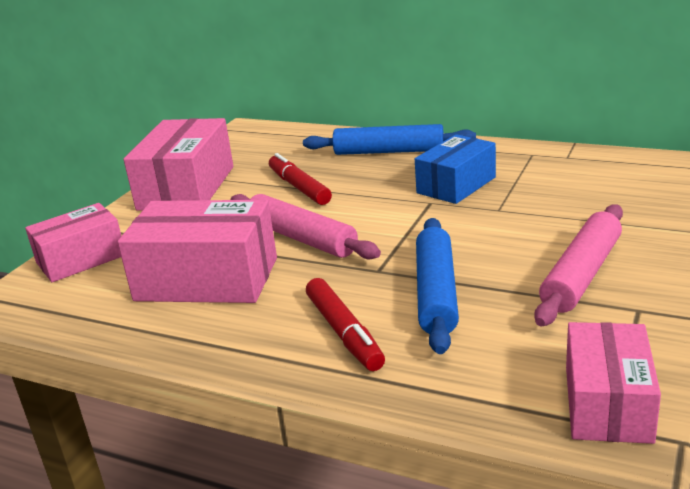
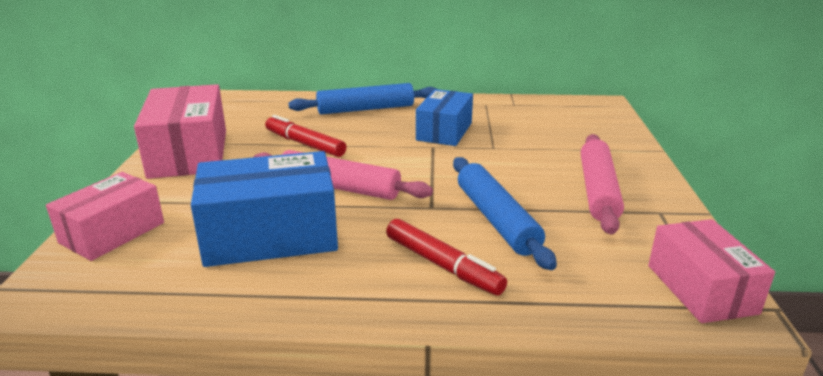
camera: 25 degrees left, 0 degrees up
(207, 279) = (270, 235): pink box -> blue box

